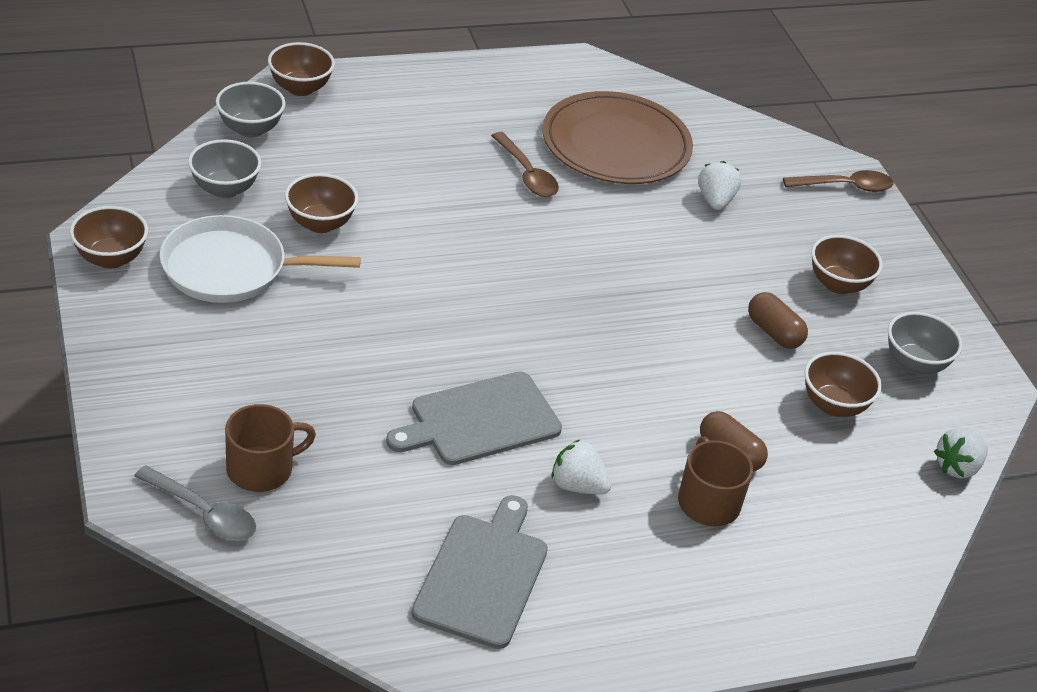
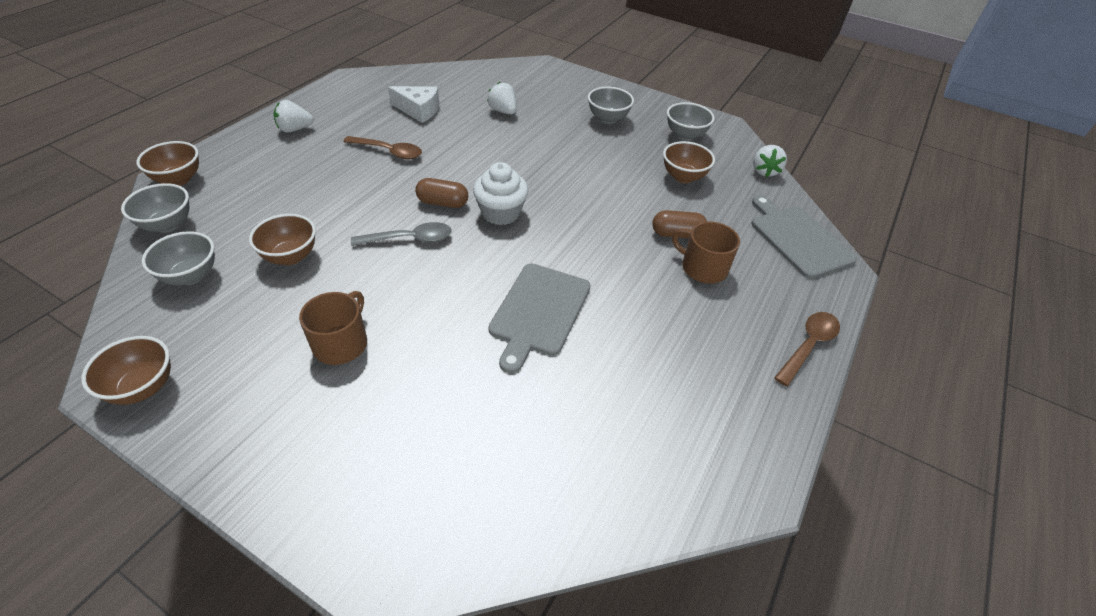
camera: 40 degrees left, 5 degrees up
(204, 513) = (444, 535): grey spoon -> grey spoon (410, 239)
(231, 268) = (257, 328): white pan -> none
(261, 469) = (445, 460): brown mug -> brown mug (341, 343)
(483, 576) = (664, 411): grey cutting board -> grey cutting board (798, 239)
(563, 308) = (501, 213): none -> white cupcake
(577, 485) = (636, 310): white strawberry -> white strawberry (295, 129)
(616, 144) = (418, 110): brown plate -> white cheese
(774, 332) = (613, 159): brown capsule -> brown capsule (442, 203)
(838, 284) = (608, 119): brown bowl -> grey bowl
(845, 186) = (551, 73): brown spoon -> brown spoon (808, 345)

